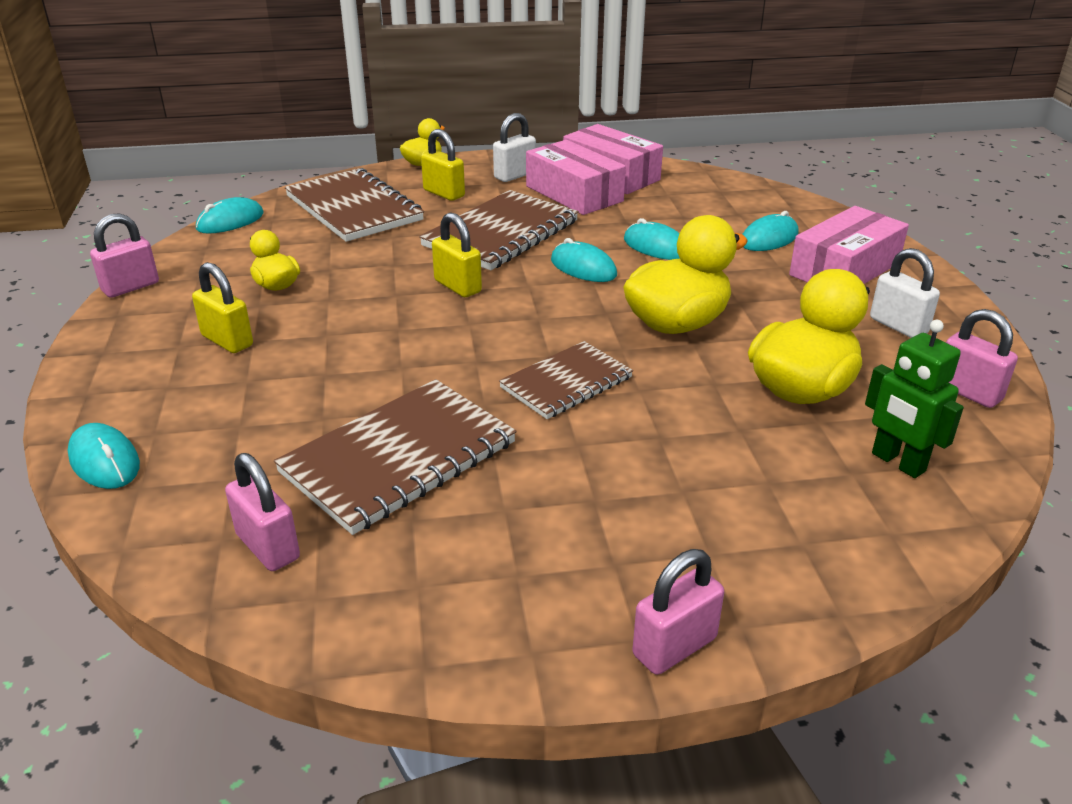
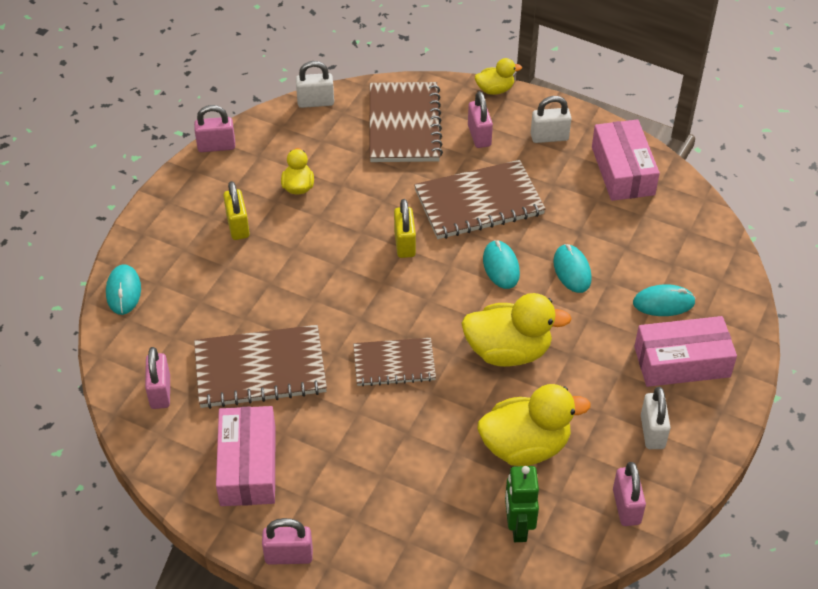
camera: 35 degrees right, 15 degrees up
(230, 221) = (315, 102): turquoise mouse -> white padlock
(444, 193) = (479, 136): yellow padlock -> pink padlock
(574, 194) = (572, 181): pink box -> pink box (248, 466)

